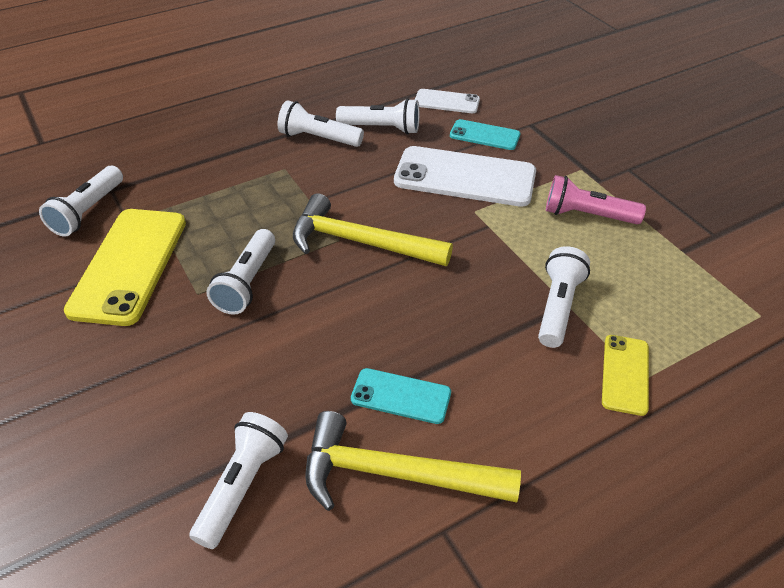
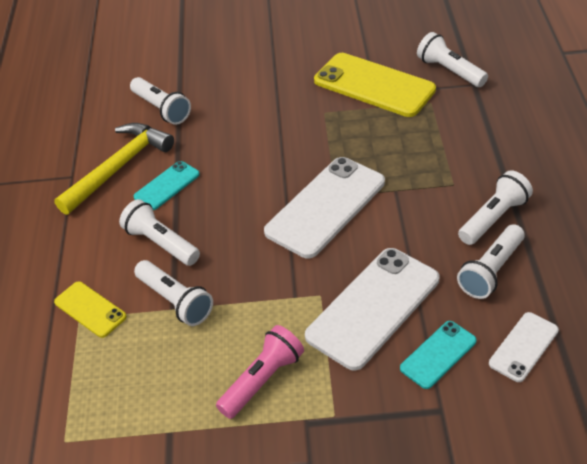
camera: 120 degrees right, 0 degrees up
(247, 282) = (319, 137): white flashlight -> white flashlight (161, 243)
(360, 242) = (325, 207): yellow hammer -> white phone

